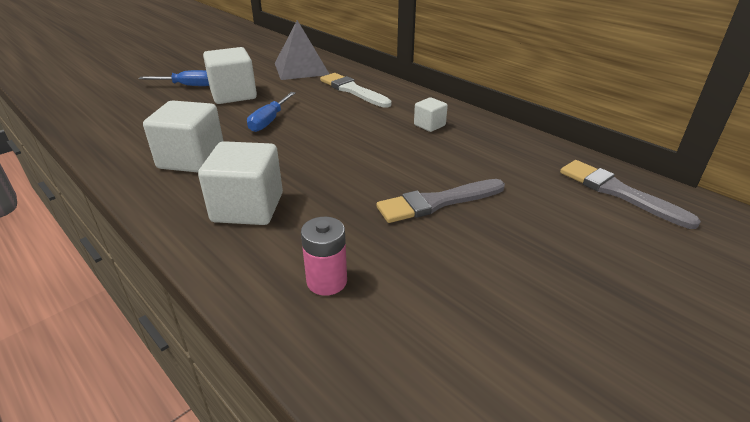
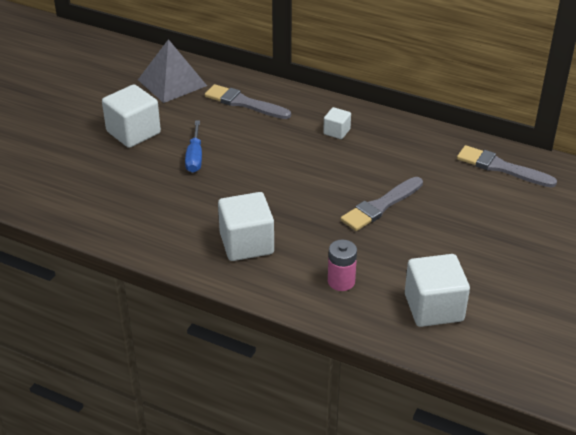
camera: 20 degrees left, 5 degrees up
(187, 86) = (76, 130): blue screwdriver -> none
(191, 159) = (162, 212): white cube -> white cube (433, 307)
(353, 90) = (244, 103): white brush -> grey brush

